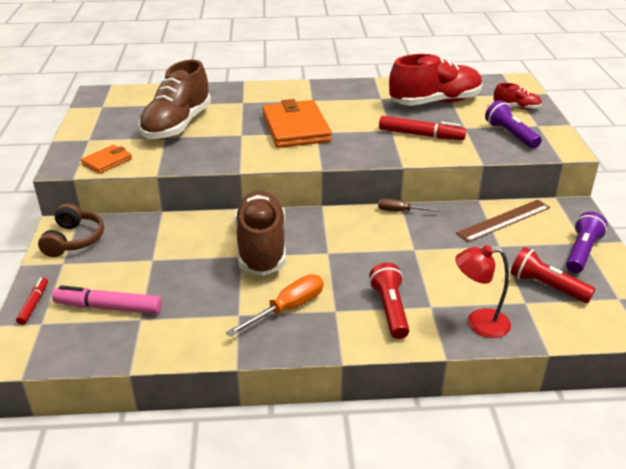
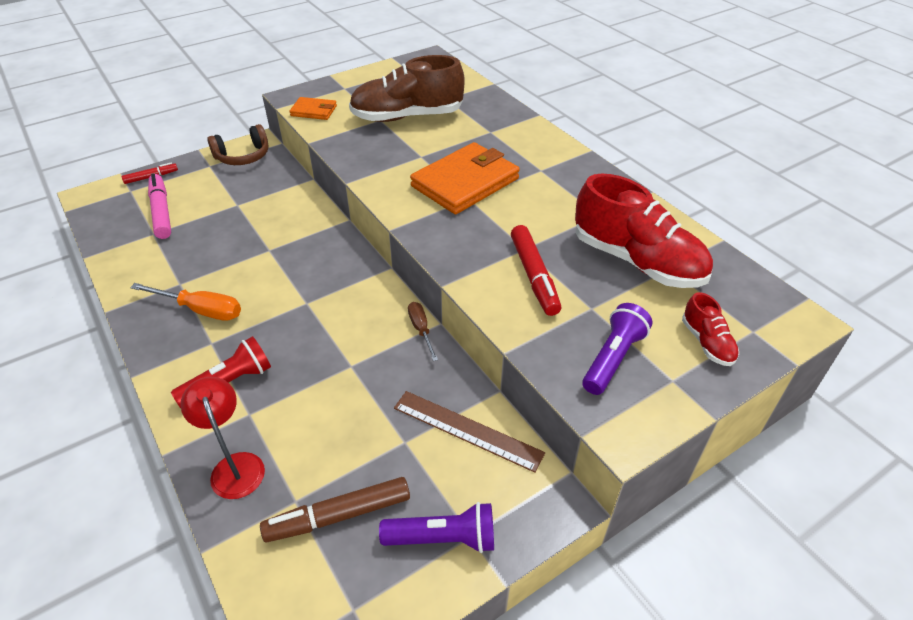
camera: 60 degrees right, 10 degrees up
(261, 247) = (290, 257): brown shoe -> none
(546, 286) = (339, 515): red flashlight -> brown marker

